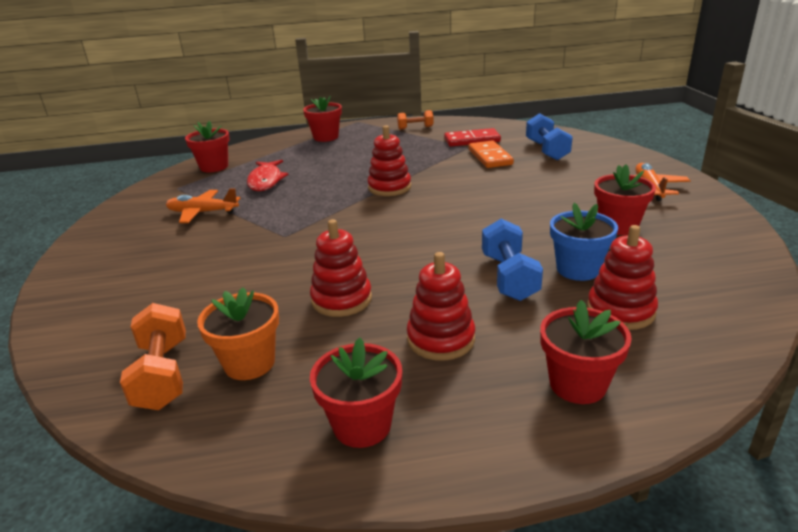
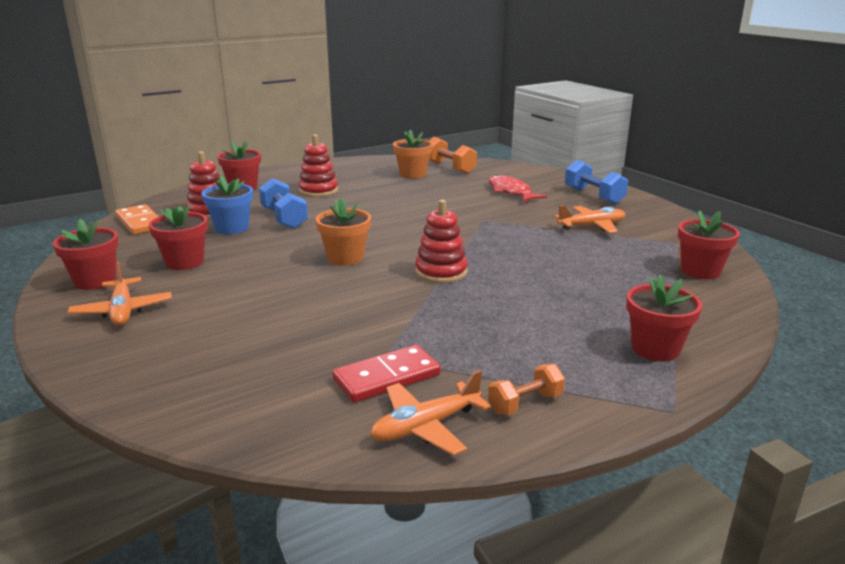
camera: 155 degrees right, 5 degrees down
(266, 181) = (596, 262): red fish -> red fish (511, 192)
(341, 299) = (392, 197): red stacking toy -> none
(362, 425) = (340, 169): red flower pot -> red flower pot (95, 281)
(459, 210) = (345, 258): none -> orange flower pot
(465, 126) = (426, 426): none -> orange plane
(490, 157) = (339, 338): orange domino -> orange domino (140, 222)
(546, 150) = (247, 367): blue dumbbell -> blue dumbbell (593, 196)

